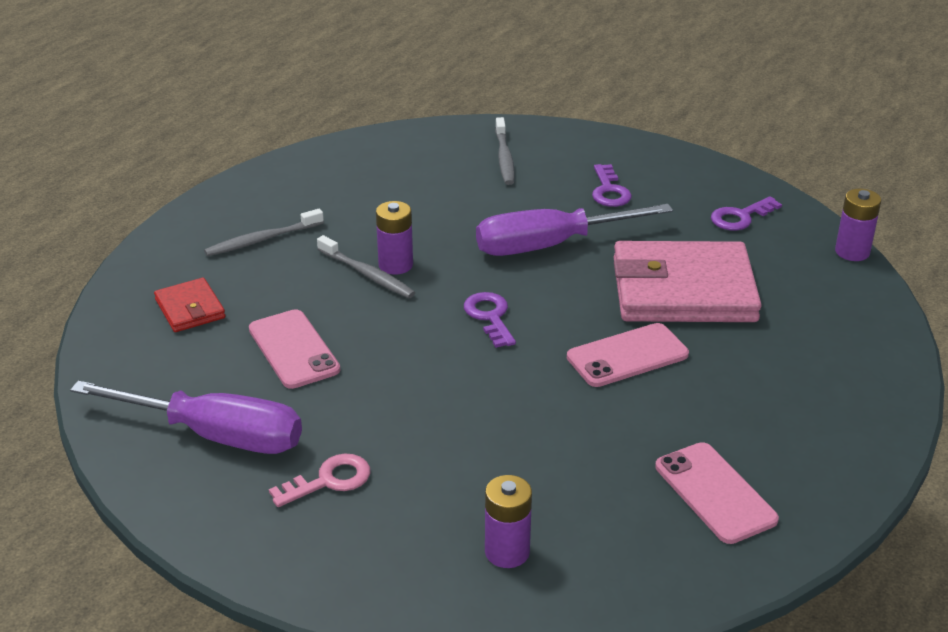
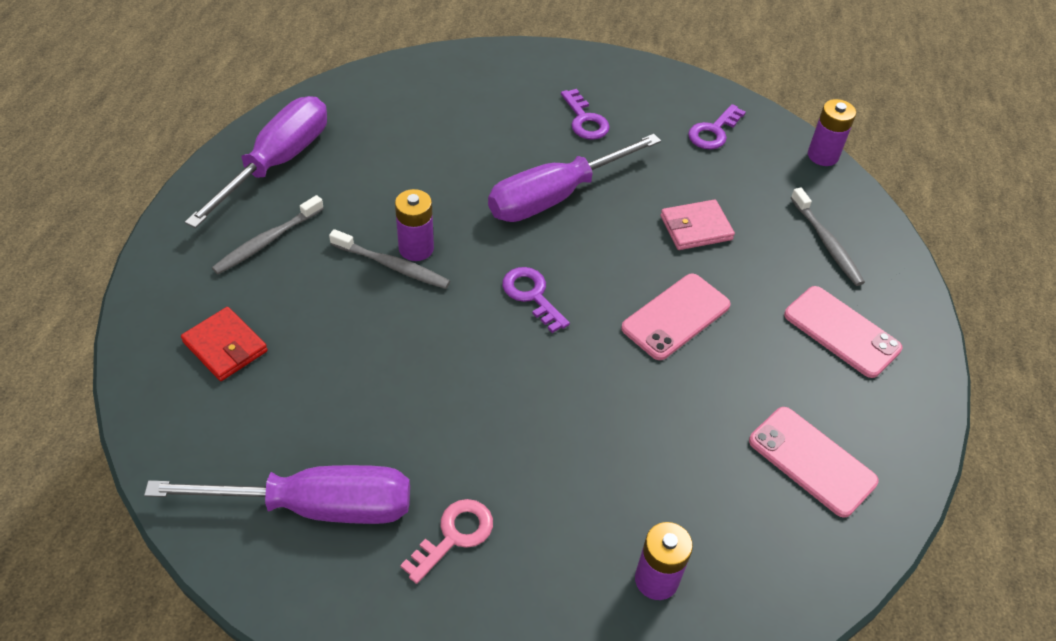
camera: 20 degrees left, 15 degrees up
(293, 349) = (354, 377): pink phone -> pink phone (841, 332)
(299, 184) = (278, 162): none -> purple screwdriver
(504, 158) = (471, 95): grey toothbrush -> grey toothbrush (826, 243)
(683, 290) = (696, 228): pink wallet -> pink wallet, size x0.47

